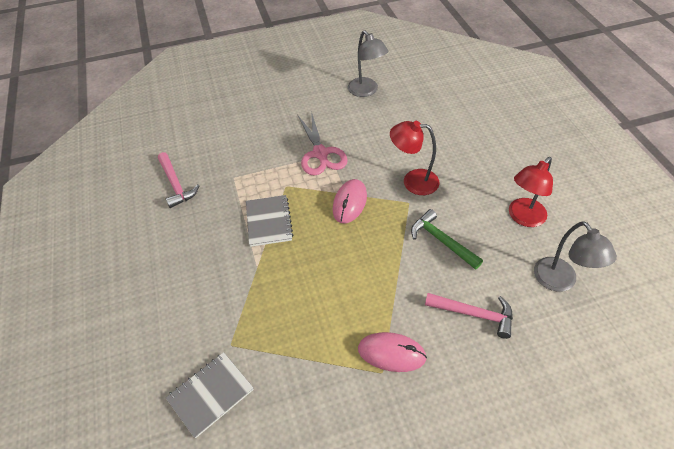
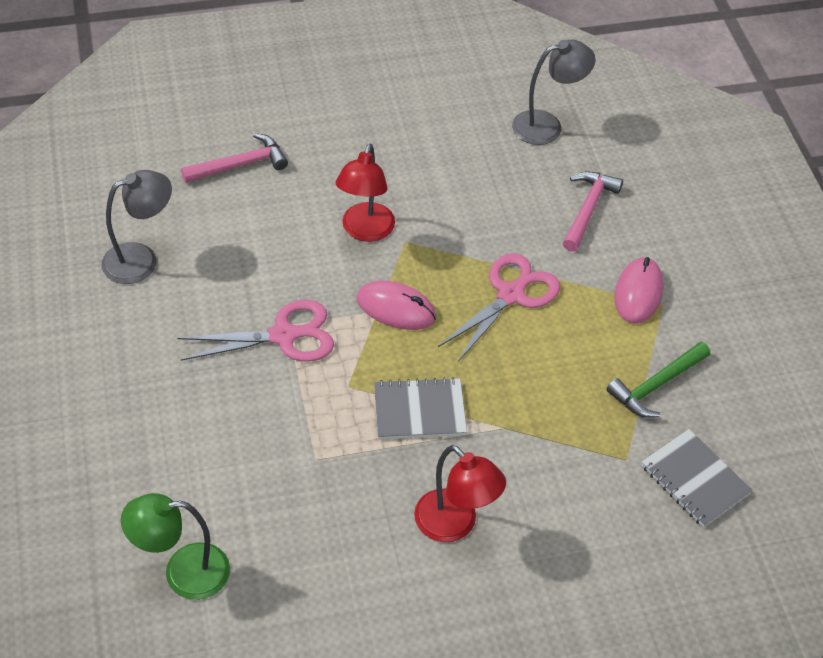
camera: 90 degrees left, 0 degrees up
(166, 136) = (183, 572): none -> green lamp
(176, 184) = (317, 546): pink hammer -> pink hammer (240, 165)
(374, 266) = (511, 294): none -> pink scissors
(442, 241) = (477, 218): green hammer -> green hammer (656, 385)
(523, 218) = (448, 133): red lamp -> red lamp (455, 525)

